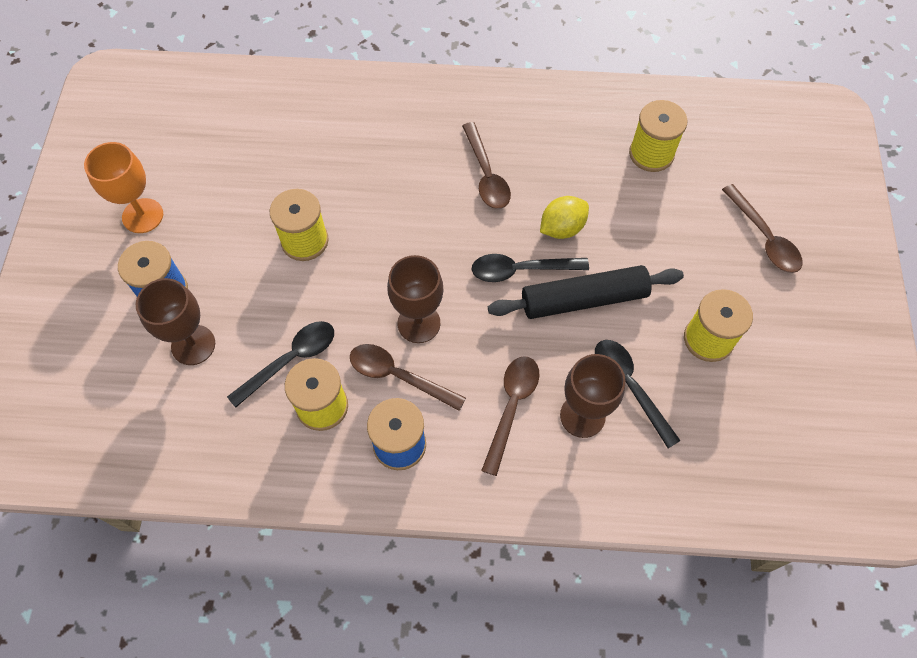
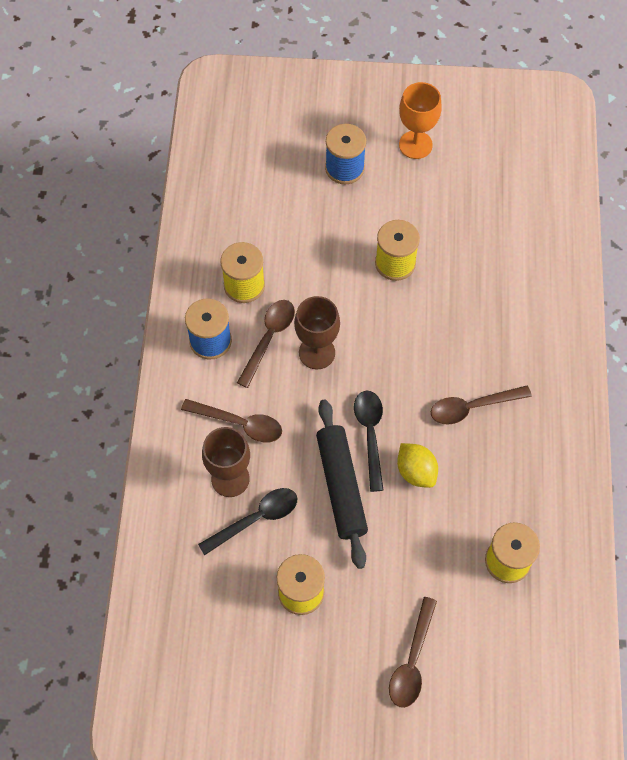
camera: 90 degrees right, 0 degrees up
(193, 345) = (298, 193): brown goblet -> none
(291, 360) = (284, 261): black spoon -> none
(764, 237) = (412, 661): brown spoon -> brown spoon turned 45 degrees counterclockwise

